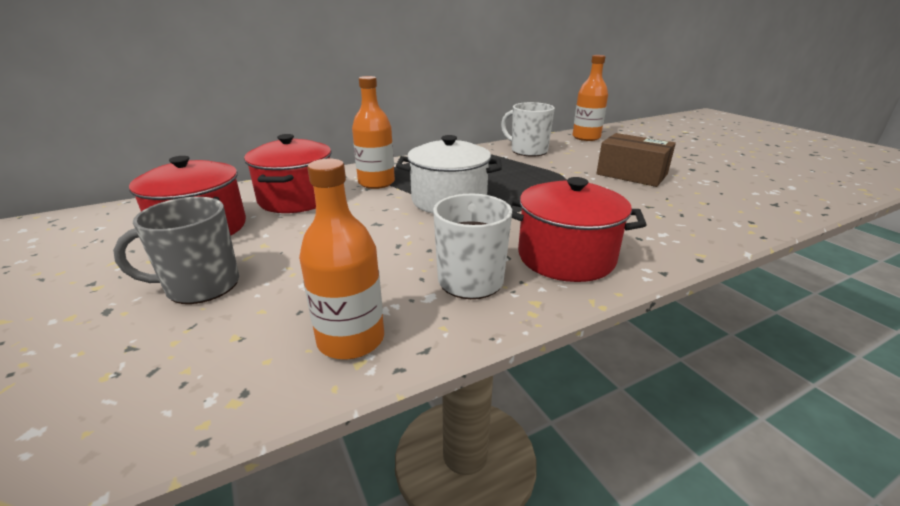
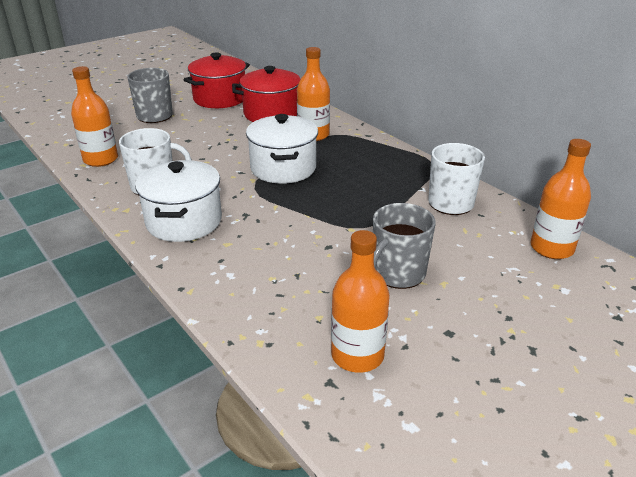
camera: 80 degrees right, 5 degrees up
(566, 257) = (184, 221): red pot -> white pot
(631, 174) = (397, 273): brown box -> grey mug
(738, 194) = (357, 355): none -> orange bottle

